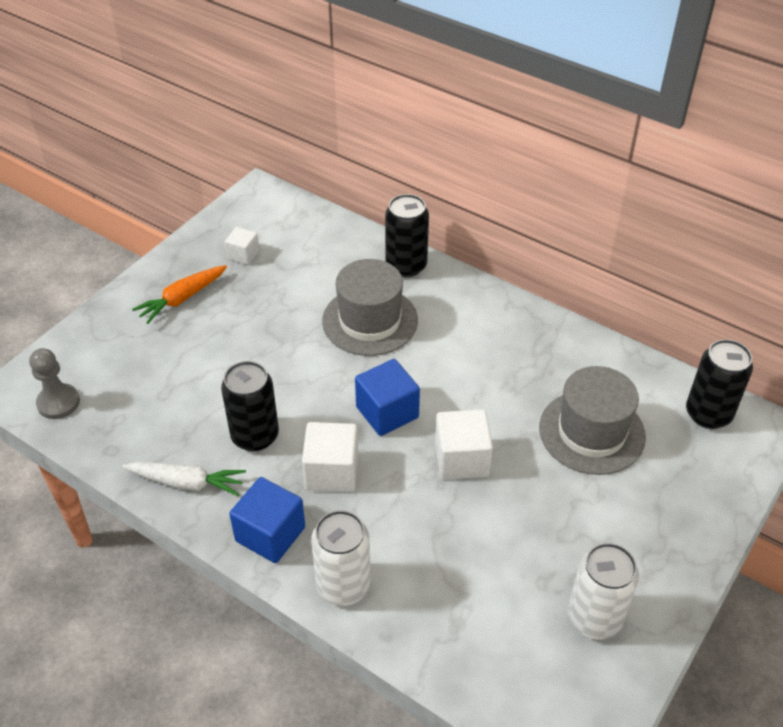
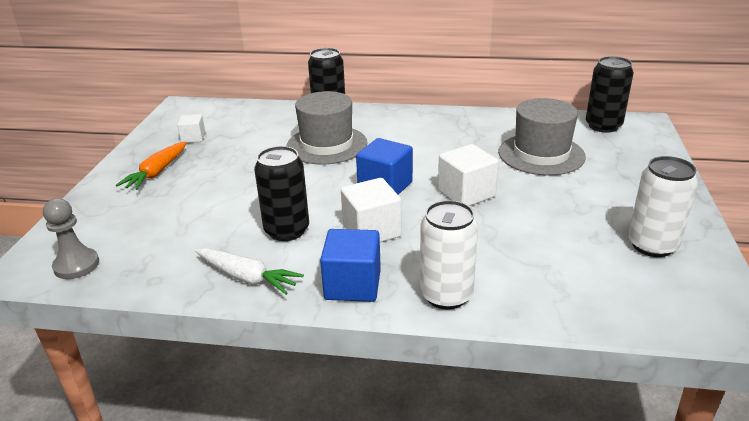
camera: 25 degrees left, 15 degrees down
(187, 483) = (247, 278): white carrot -> white carrot turned 45 degrees clockwise

